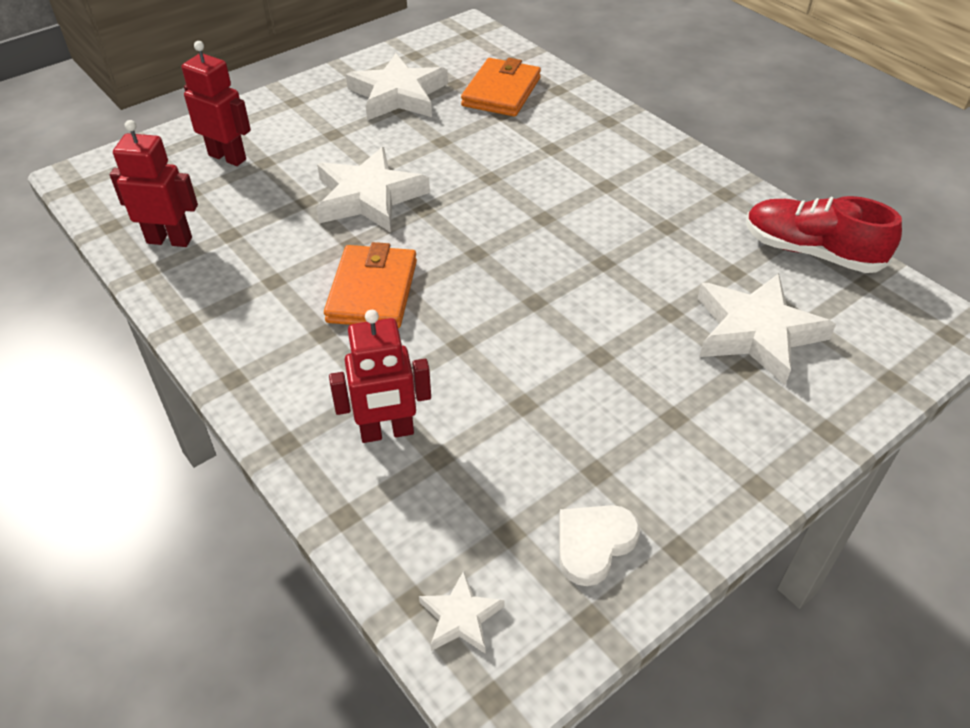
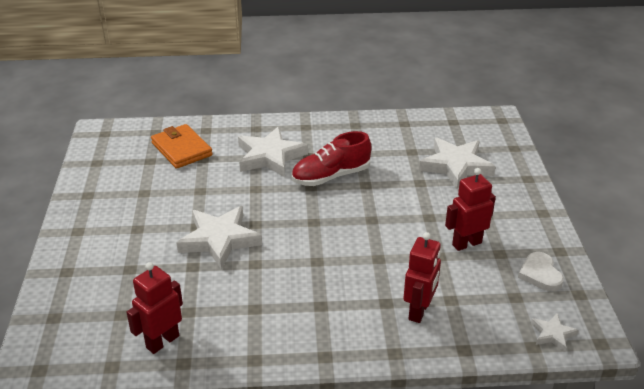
camera: 55 degrees left, 10 degrees down
(228, 157) = (103, 283): red robot -> red robot (466, 243)
(372, 291) = (305, 272): orange wallet -> none
(398, 95) = (131, 186): white star -> white star (270, 156)
(811, 252) = (420, 125): red shoe -> red shoe (331, 176)

